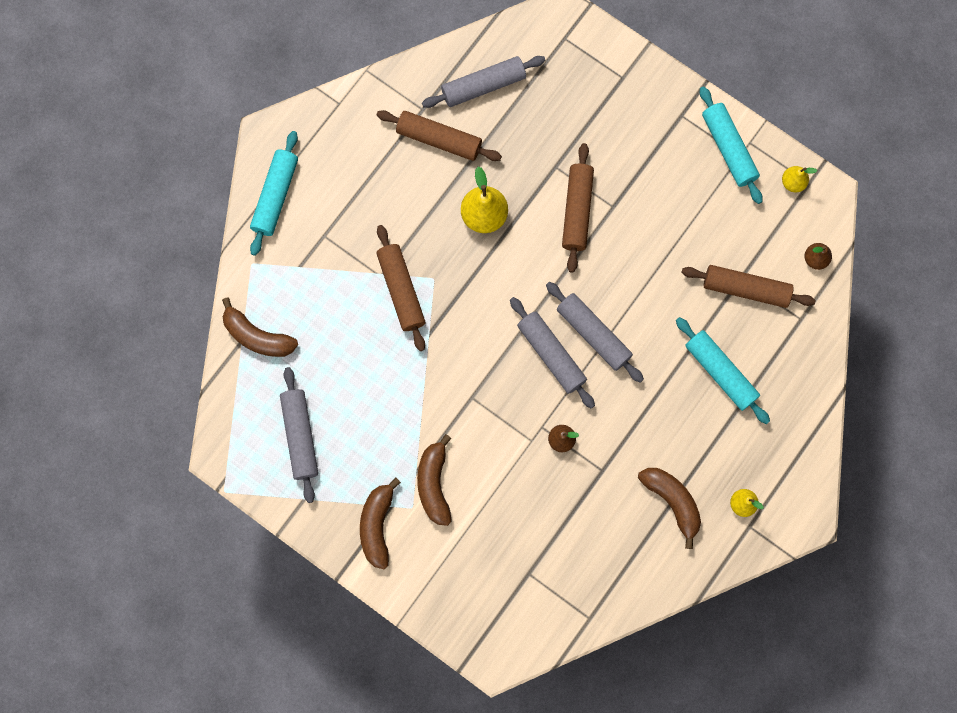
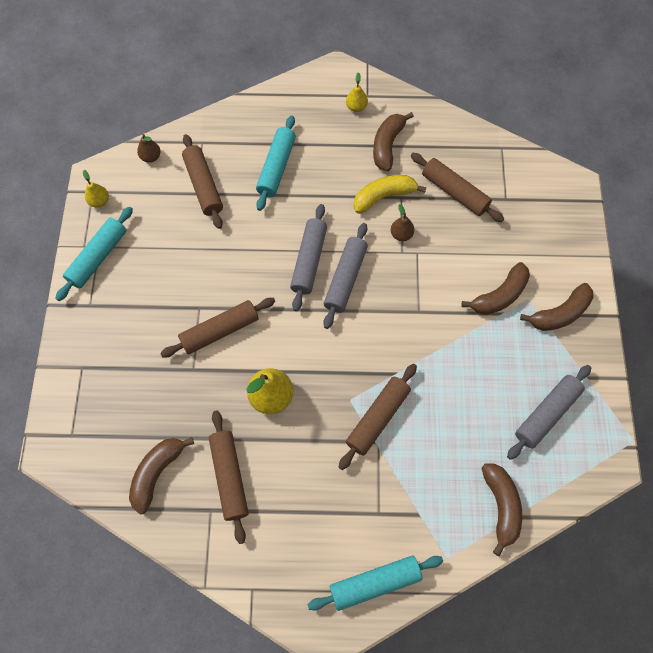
camera: 125 degrees left, 10 degrees down
(483, 86) = (157, 473): grey rolling pin -> brown banana
(571, 528) = (454, 192): none -> brown rolling pin
(615, 454) = (384, 196): none -> yellow banana

